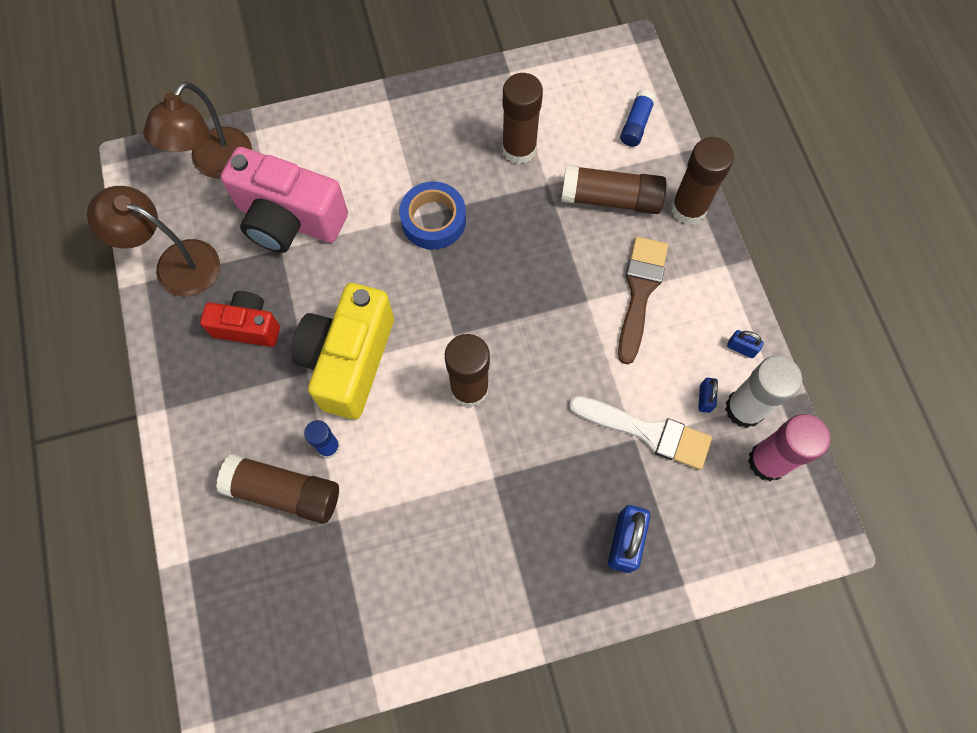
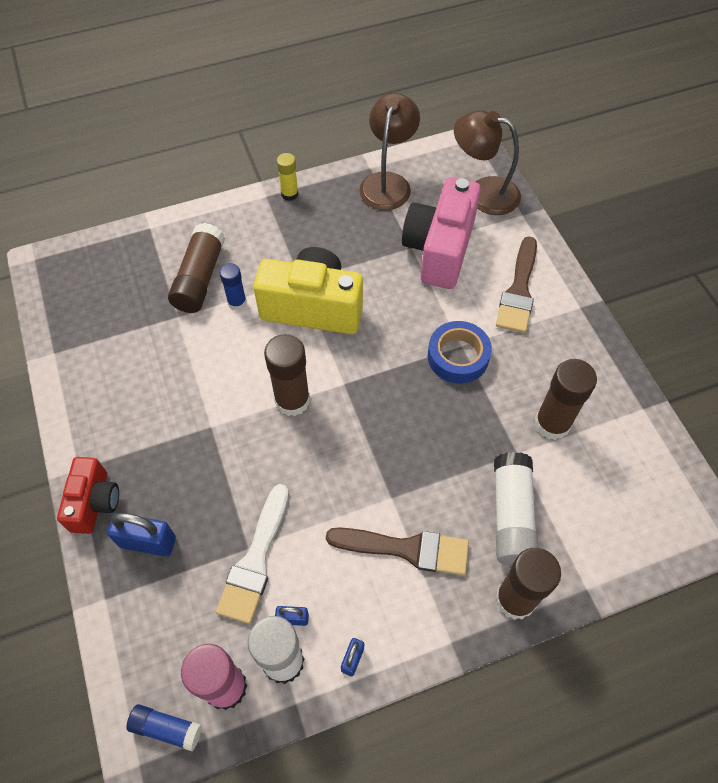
camera: 85 degrees right, 10 degrees down
(168, 379) = (289, 194): none -> yellow glue stick
(248, 327) = (337, 236): red camera -> red camera (95, 502)
(358, 151) = (518, 290): none -> brown brush
(610, 199) = (511, 515): brown glue stick -> white glue stick
(636, 124) = (611, 539): blue glue stick -> blue glue stick (166, 728)

